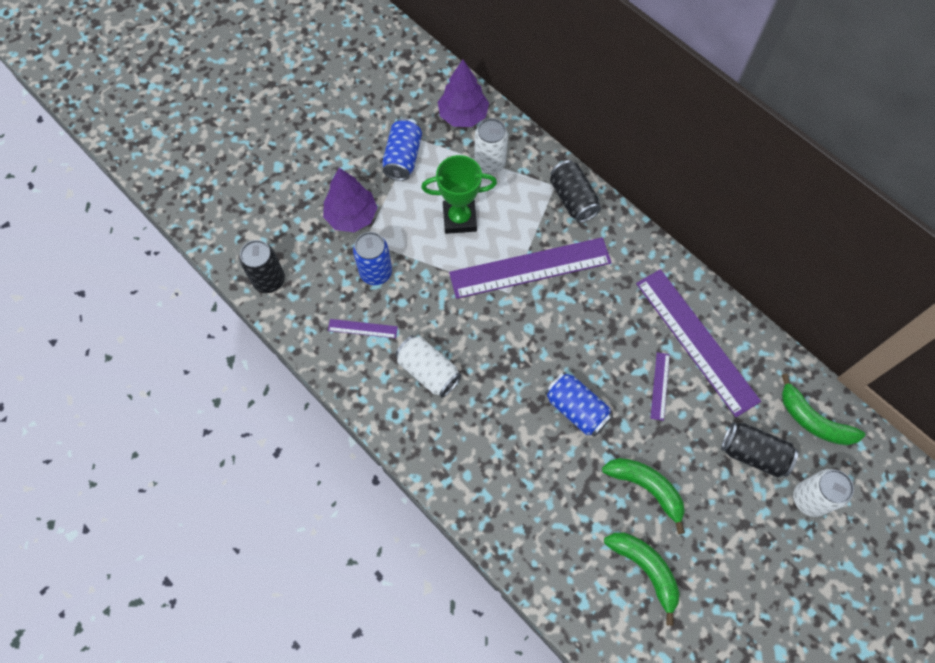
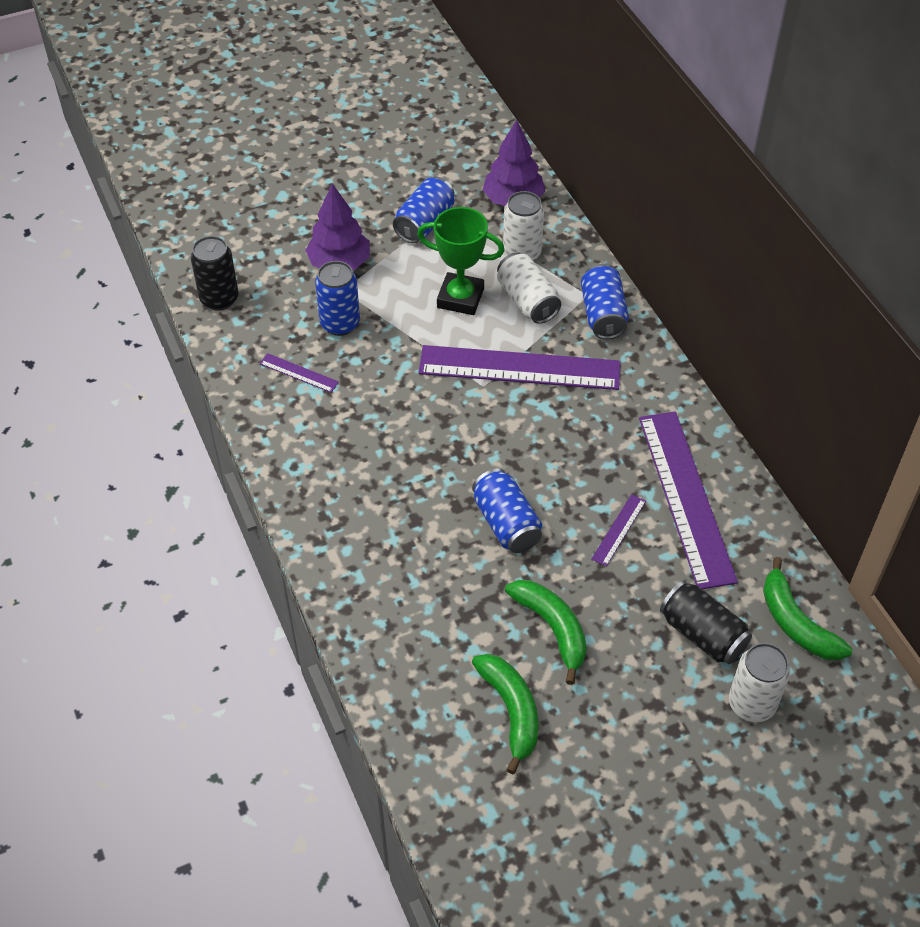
camera: 20 degrees right, 15 degrees down
(428, 371) = (352, 435): white can -> white can (527, 301)
(573, 199) = (603, 314): black can -> blue can

